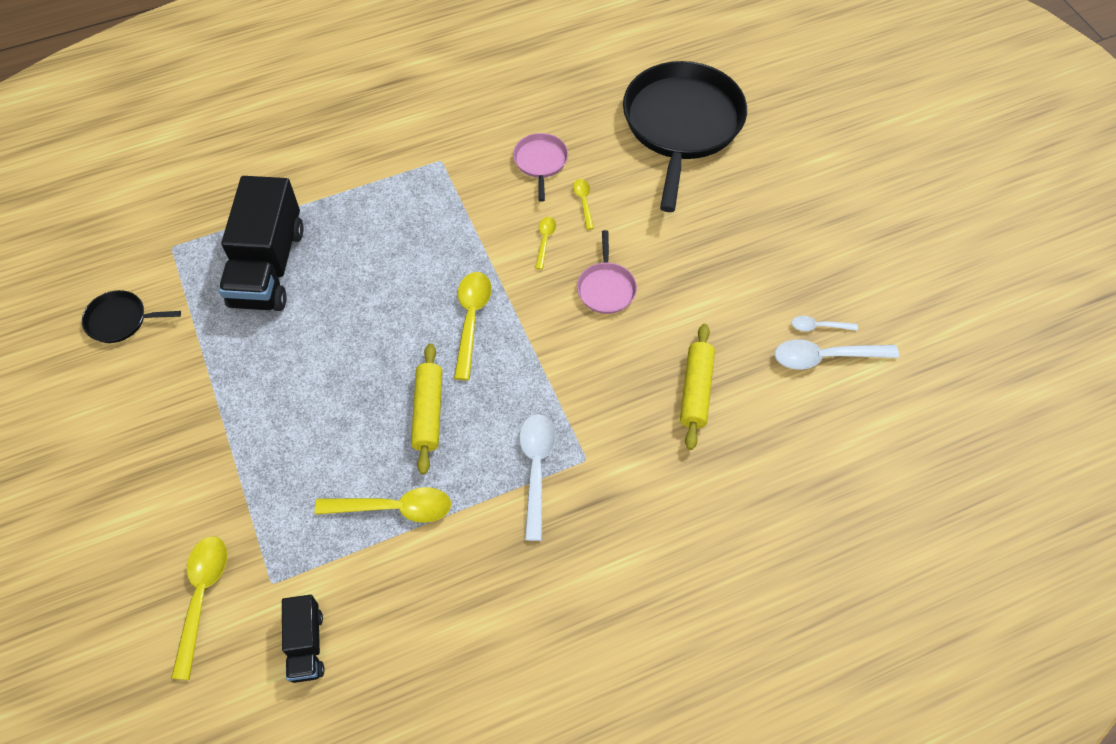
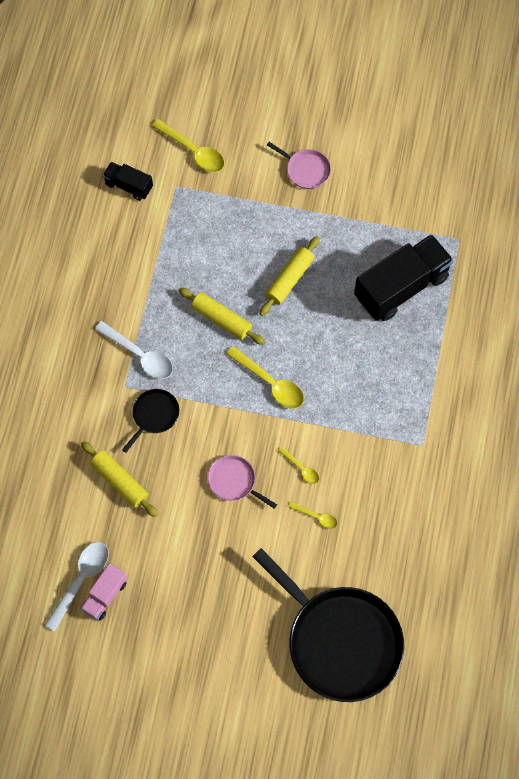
camera: 125 degrees right, 10 degrees up
(120, 320) = (416, 186): black pan -> black pan (154, 415)
(268, 267) = (401, 287): black truck -> black truck turned 105 degrees clockwise
(328, 375) = (289, 279): none -> yellow rolling pin
(394, 508) = (173, 267): yellow spoon -> none
(540, 162) = (374, 512): pink pan -> pink pan (306, 170)
(818, 326) = (105, 595): white spoon -> pink truck

